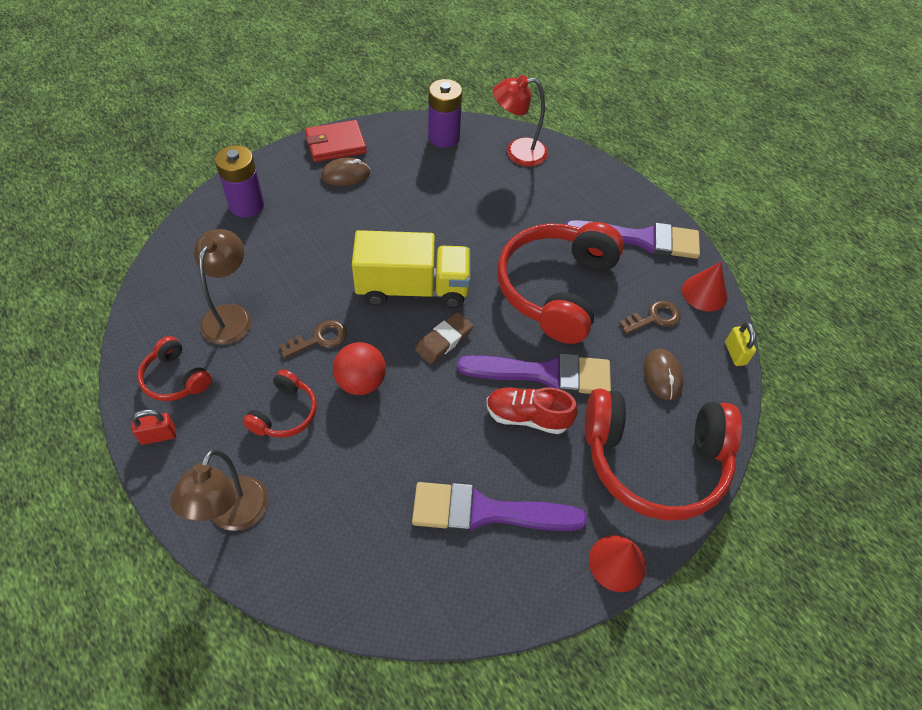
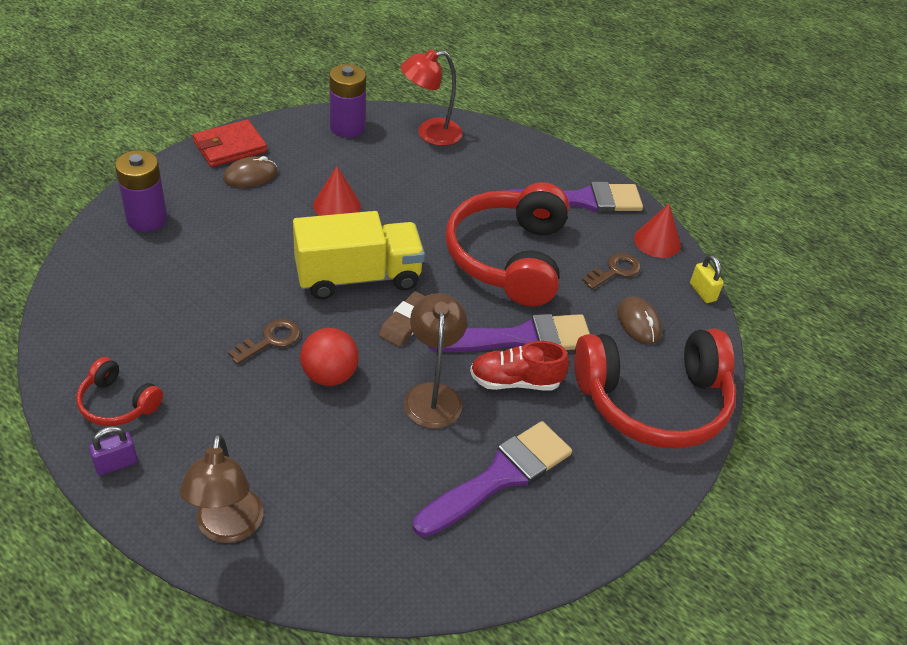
camera: 15 degrees left, 10 degrees down
(158, 436) = (116, 464): red padlock -> purple padlock
(230, 315) = (162, 331): brown lamp -> brown lamp (432, 395)
(285, 413) = (254, 418): red headphones -> none
(486, 512) = (499, 477): purple brush -> purple brush turned 150 degrees clockwise
(617, 563) = (645, 500): red cone -> red cone (337, 205)

